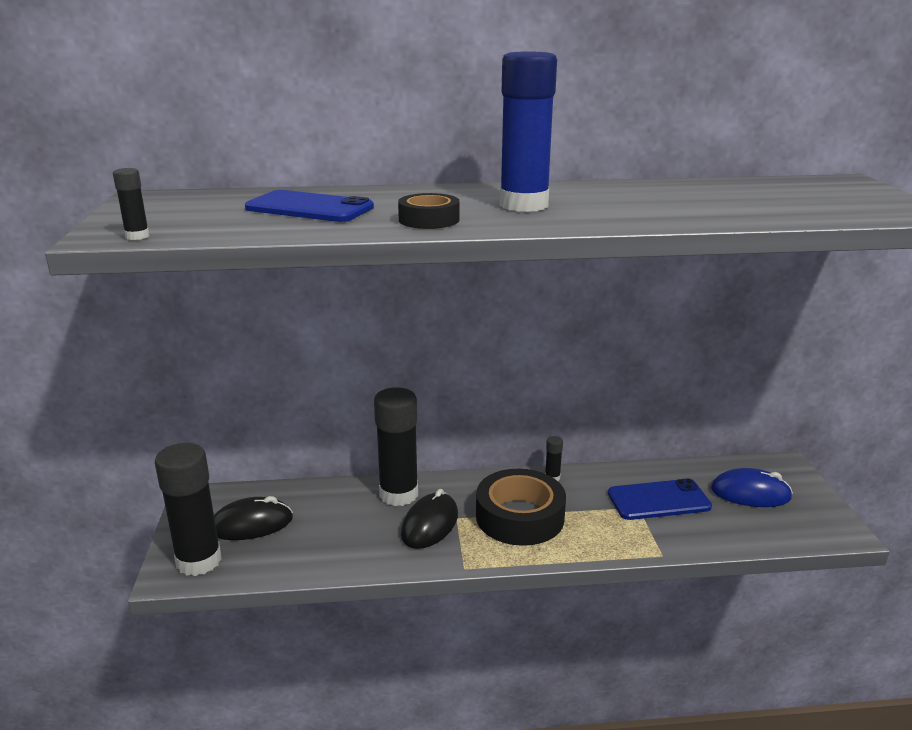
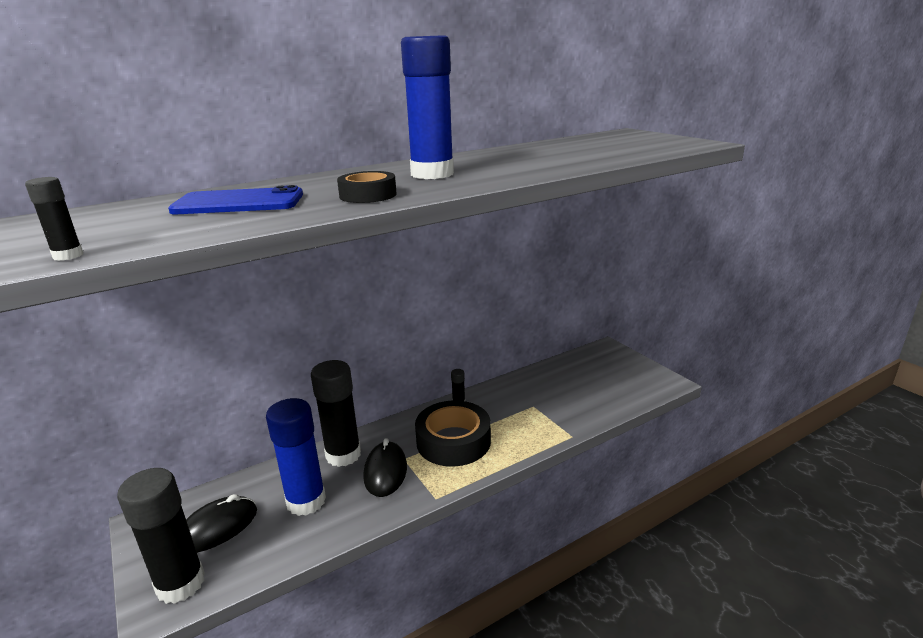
camera: 25 degrees left, 0 degrees up
(339, 527) = (306, 501): none -> blue glue stick
(658, 500) = (544, 396): blue phone -> none
(750, 493) = (598, 373): blue mouse -> none

